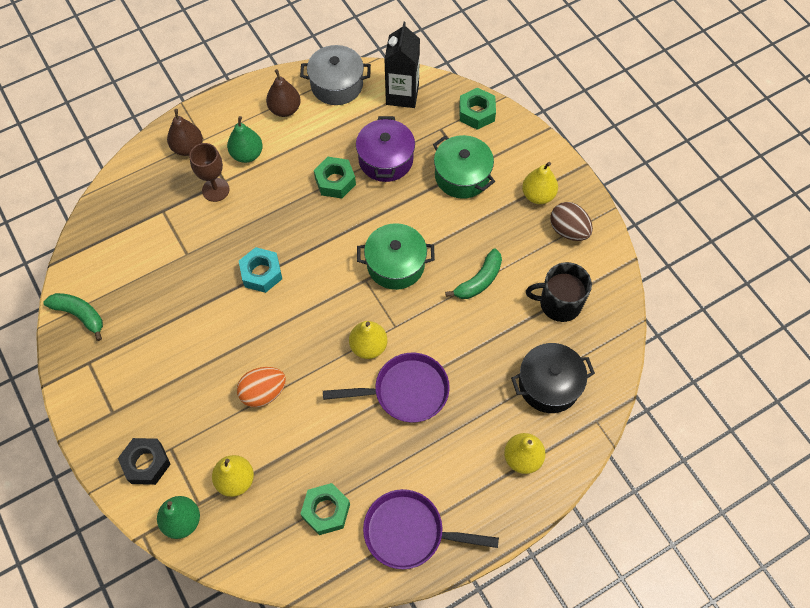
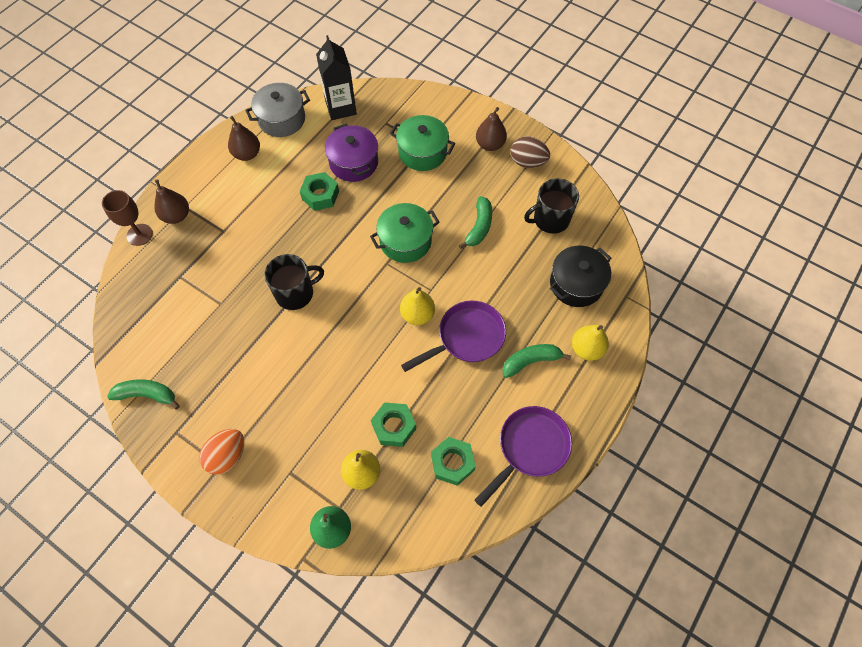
camera: 25 degrees left, 0 degrees up
(146, 463) = (275, 495): black nut -> none
(215, 190) = (219, 241): brown goblet -> brown goblet (139, 235)
(247, 154) = (232, 202): green pear -> none
(261, 273) = (295, 293): turquoise nut -> black mug
(263, 392) = (348, 390): orange egg -> orange egg (227, 456)
(409, 532) = (530, 448): purple pan -> purple pan turned 150 degrees clockwise
(457, 444) = (531, 361): none -> green banana
(476, 113) = (408, 100): green nut -> green nut (394, 426)
(538, 195) = (490, 145): yellow pear -> brown pear

